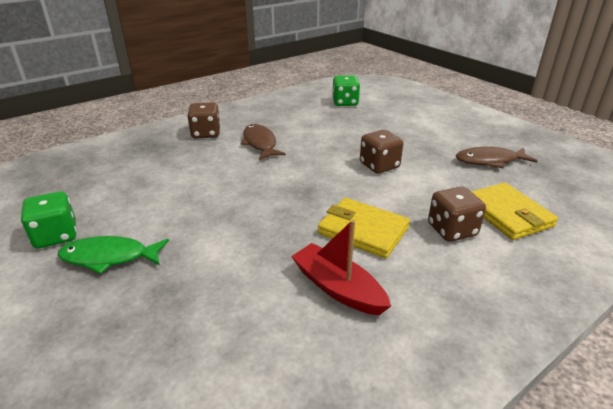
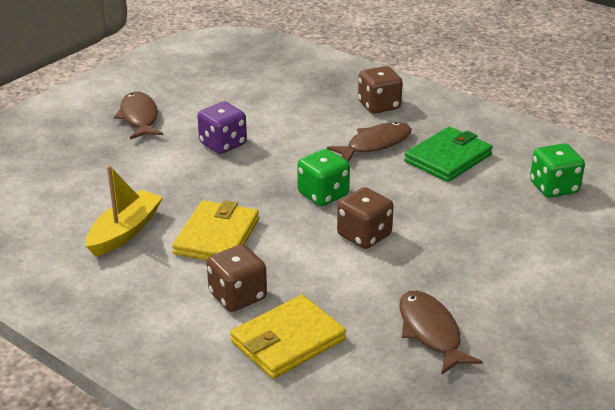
camera: 75 degrees right, 0 degrees up
(56, 236) = (160, 88): green dice -> green dice (323, 194)
(109, 257) = (139, 118): green fish -> brown fish
(209, 209) = (223, 144): none -> purple dice
(295, 123) = (448, 158): none -> green wallet
(338, 288) = (125, 231): red boat -> yellow boat

